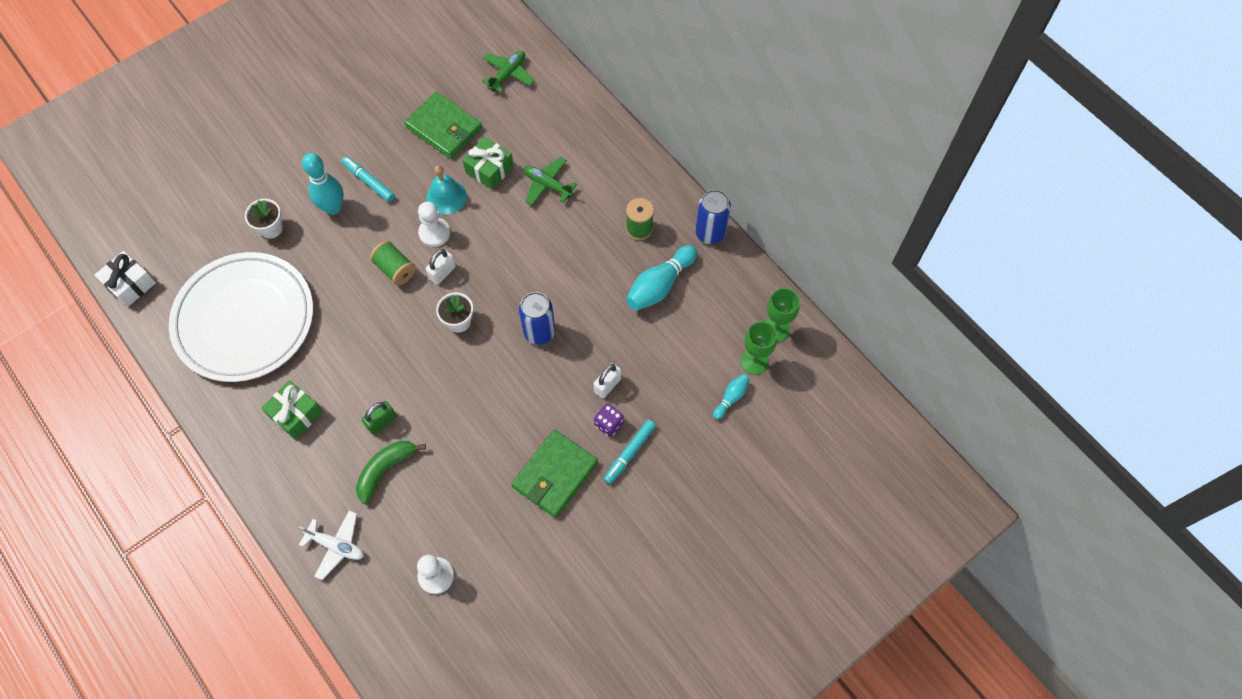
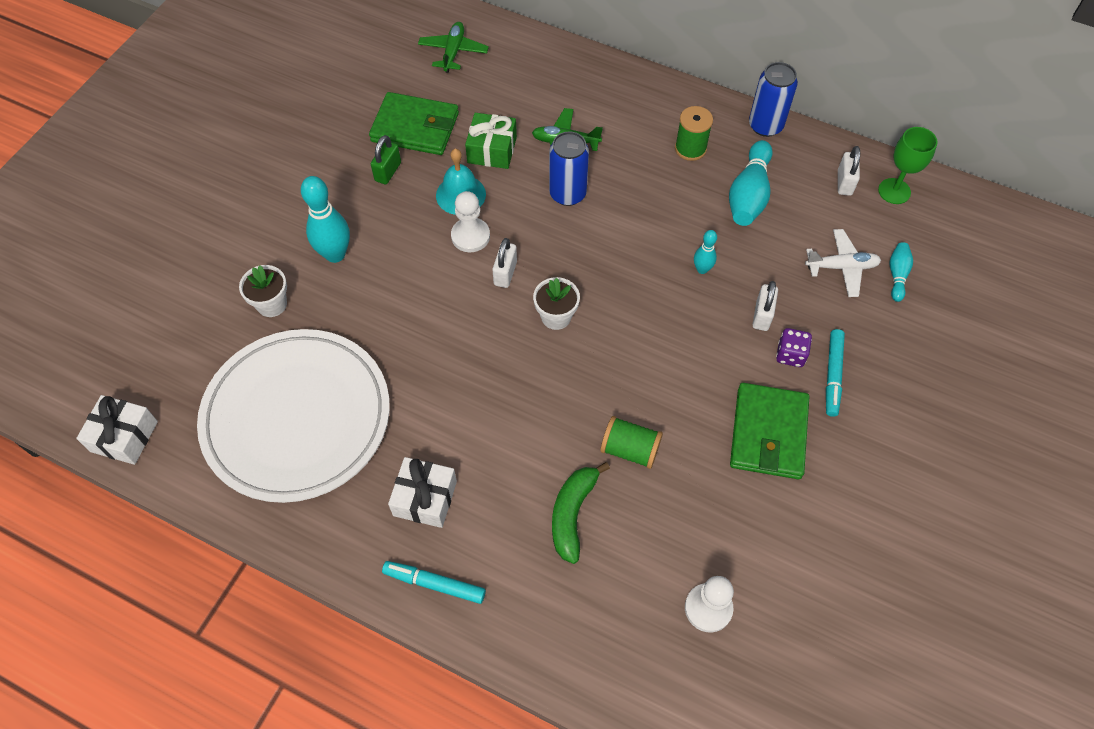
camera: 25 degrees left, 5 degrees down
(296, 414) = (425, 498): green gift -> white gift
(336, 546) = (567, 630): white plane -> white plane (841, 267)
(369, 181) = (361, 212): turquoise marker -> turquoise marker (434, 584)
(382, 422) = (535, 462): green padlock -> green padlock (388, 172)
(395, 269) = (448, 291): green spool -> green spool (629, 449)
(539, 332) = (653, 291): blue can -> blue can (567, 194)
(586, 330) = (702, 269): none -> turquoise bowling pin
(741, 306) = (844, 183): none -> white padlock
(754, 361) = (895, 230): green goblet -> none

